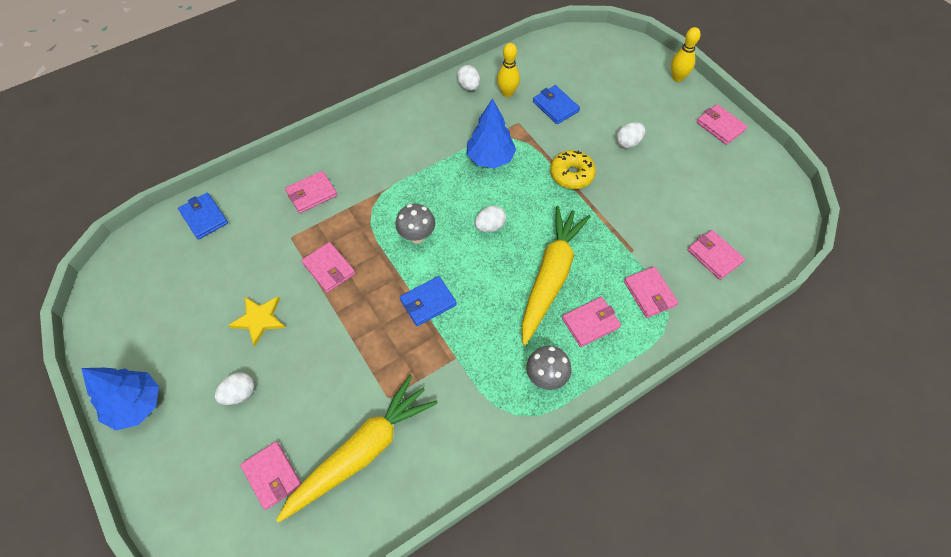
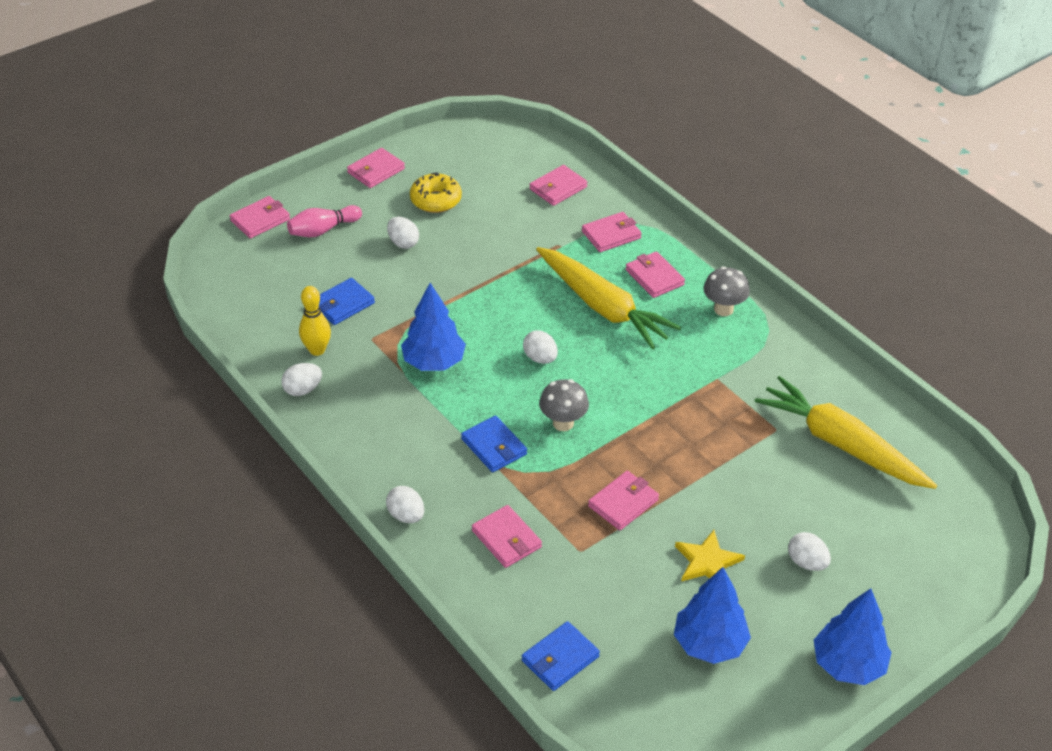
camera: 95 degrees left, 15 degrees down
(186, 309) = (709, 644): none -> blue tree
(272, 476) = (888, 515): pink wallet -> pink wallet (260, 220)
(345, 140) = (406, 515): none -> white egg
(428, 302) = (654, 406): blue wallet -> blue wallet (494, 447)
(551, 277) = (603, 307): yellow carrot -> yellow carrot turned 150 degrees counterclockwise
(571, 174) = (456, 290): yellow donut -> yellow donut (436, 200)
(640, 94) = (323, 230): none -> pink bowling pin
(677, 78) = (295, 198): yellow bowling pin -> none

